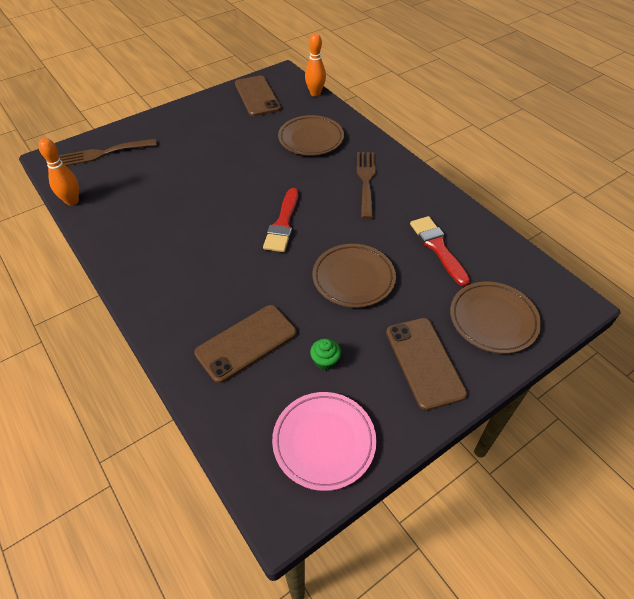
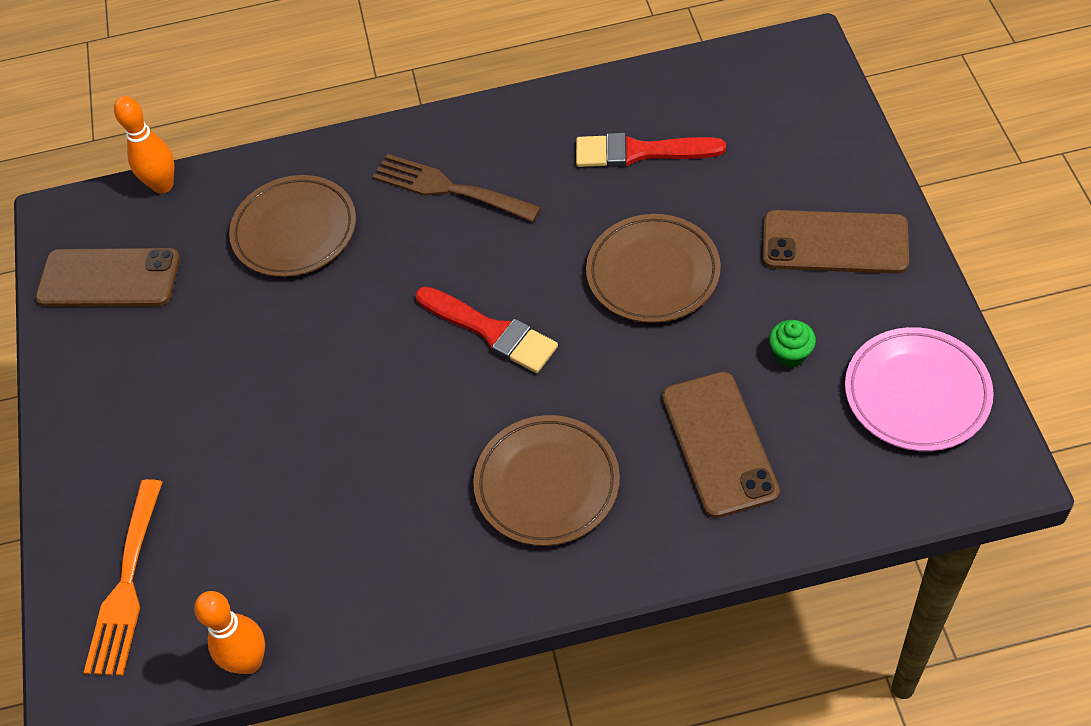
camera: 60 degrees left, 5 degrees up
(103, 153) = (126, 585): brown fork -> orange fork
(493, 320) = (796, 143): brown plate -> brown plate (547, 484)

